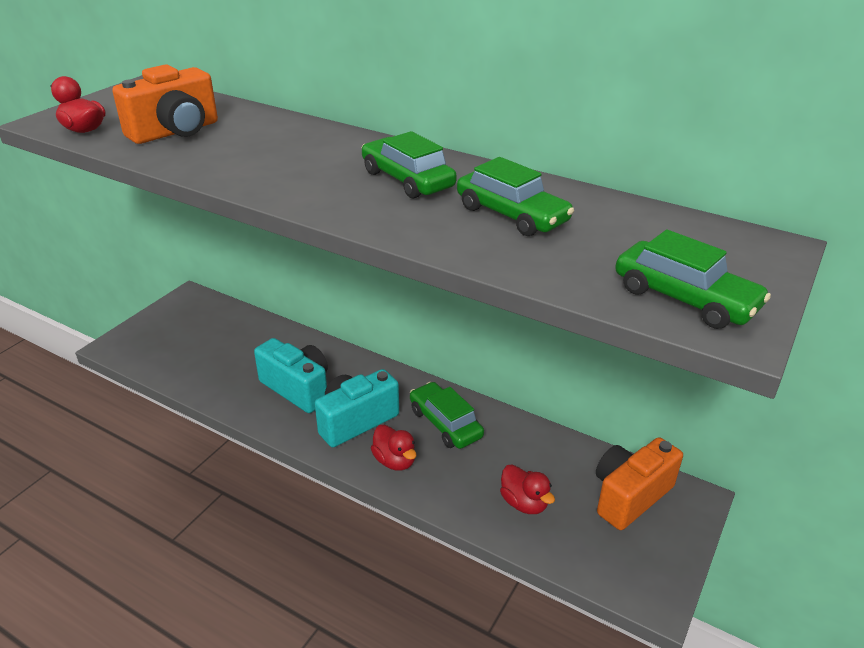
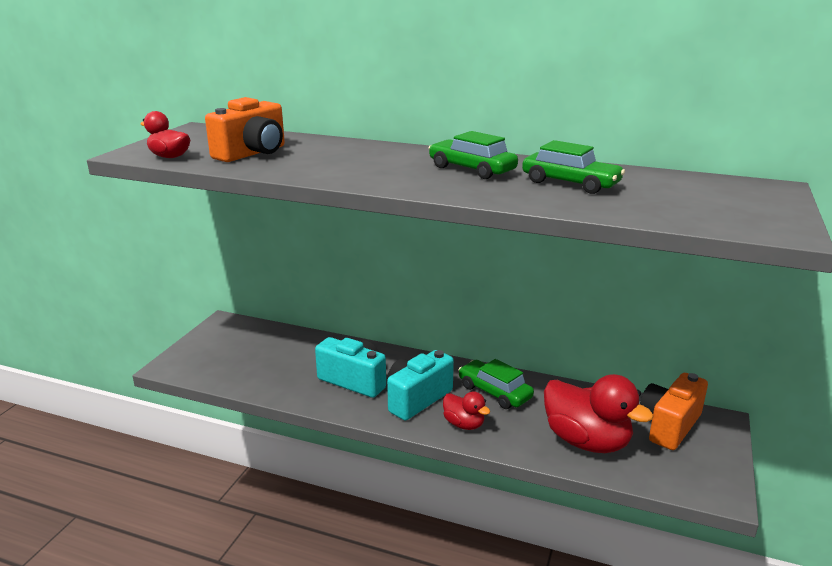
camera: 10 degrees left, 10 degrees down
(524, 503) = (586, 441): red duck -> red duck, size x1.93
(684, 298) = (736, 218): green car -> none

